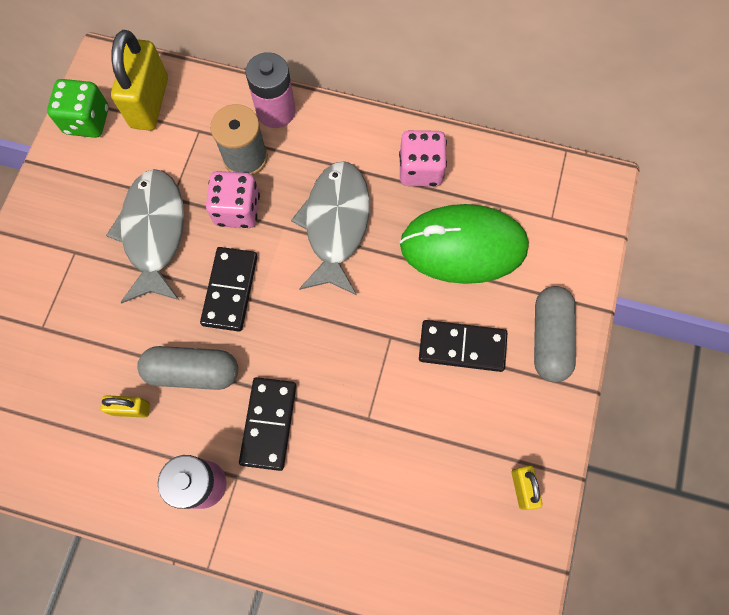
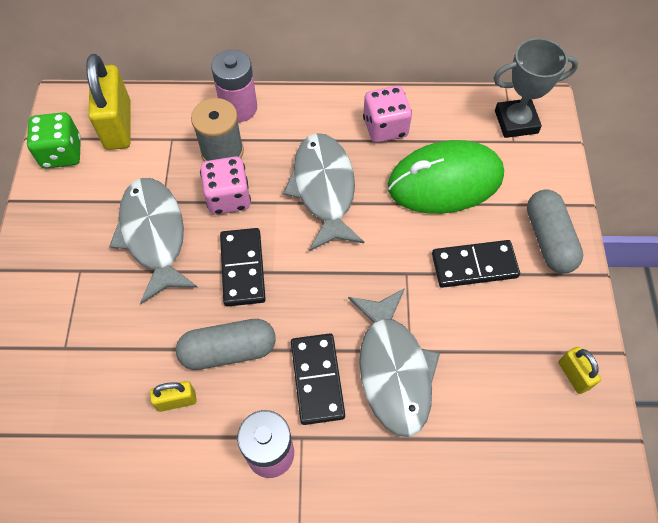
camera: 15 degrees left, 10 degrees down
(345, 434) = (393, 369): none -> grey fish
(562, 196) = (516, 122): none -> grey trophy

